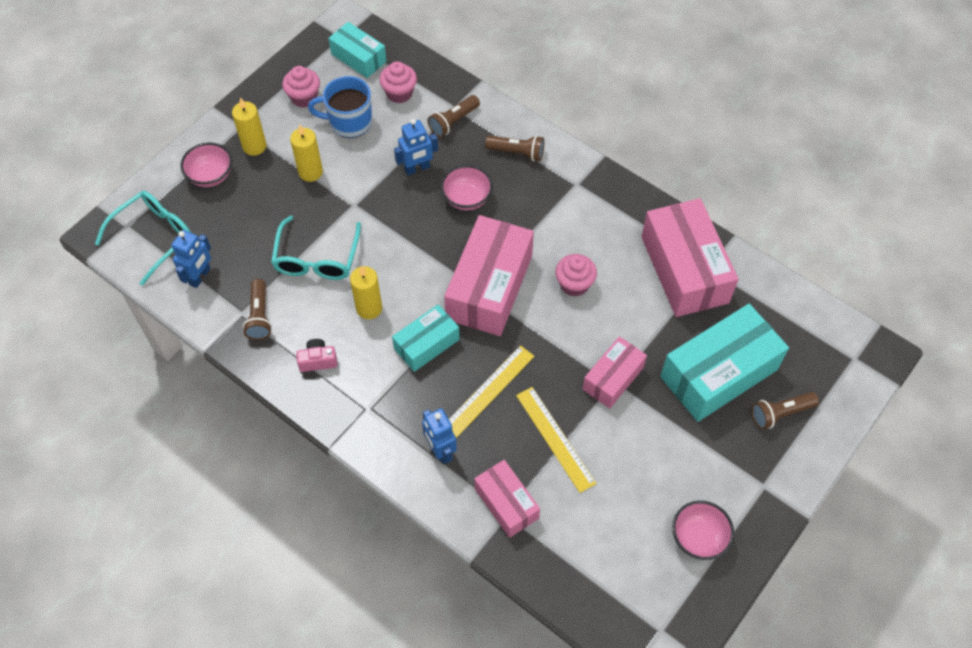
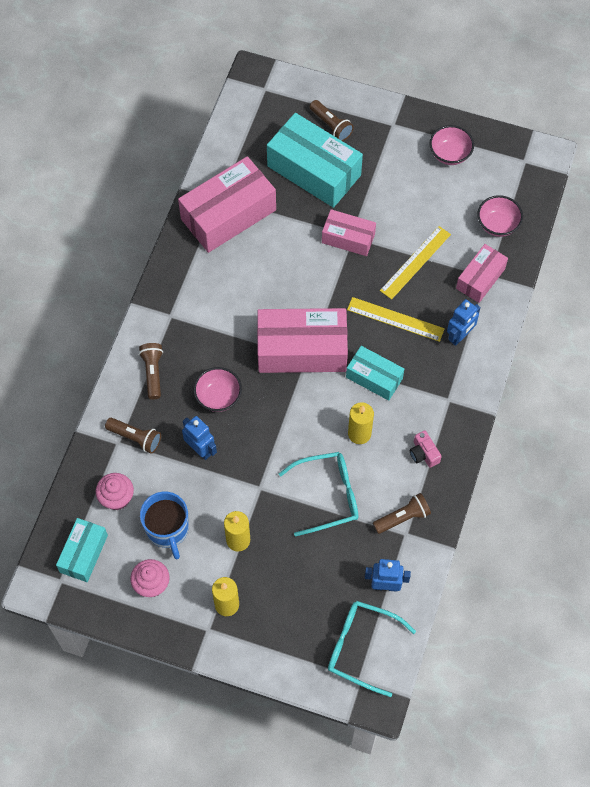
camera: 110 degrees left, 5 degrees up
(211, 176) = (275, 629): pink bowl -> pink bowl (497, 225)
(574, 284) = (274, 288): pink cupcake -> none

